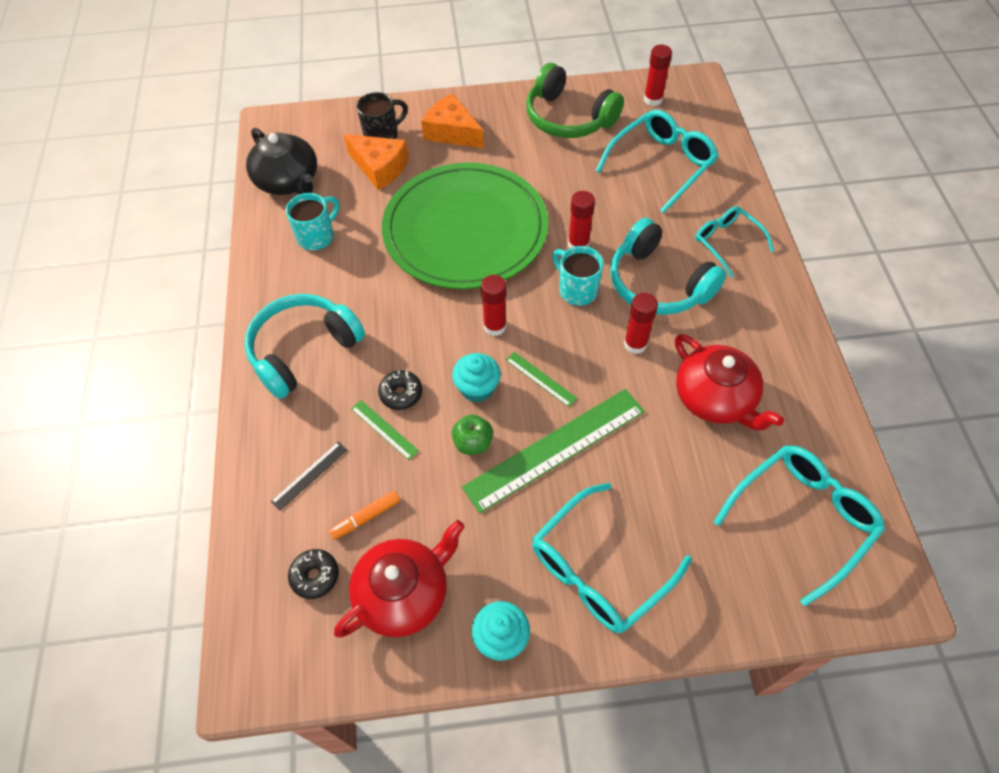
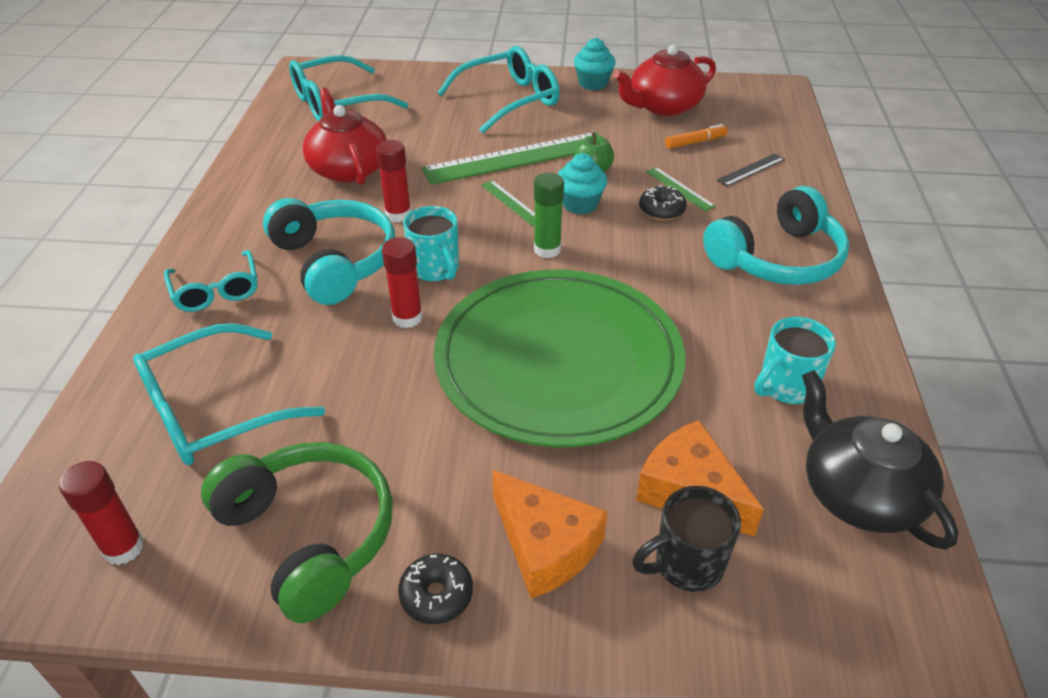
camera: 170 degrees left, 15 degrees down
(315, 576) = (736, 120): black donut -> black donut (436, 595)
(495, 326) = (547, 249): red glue stick -> green glue stick

